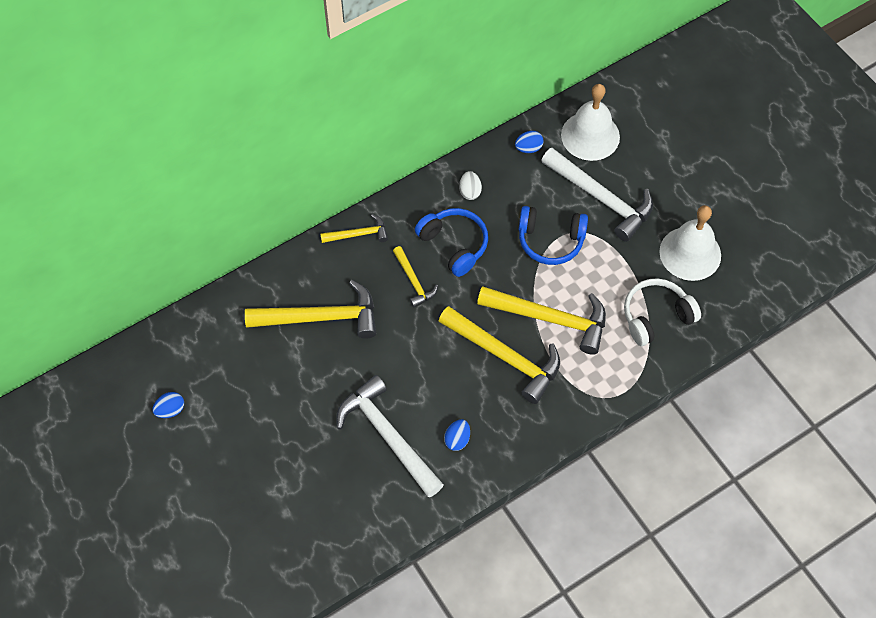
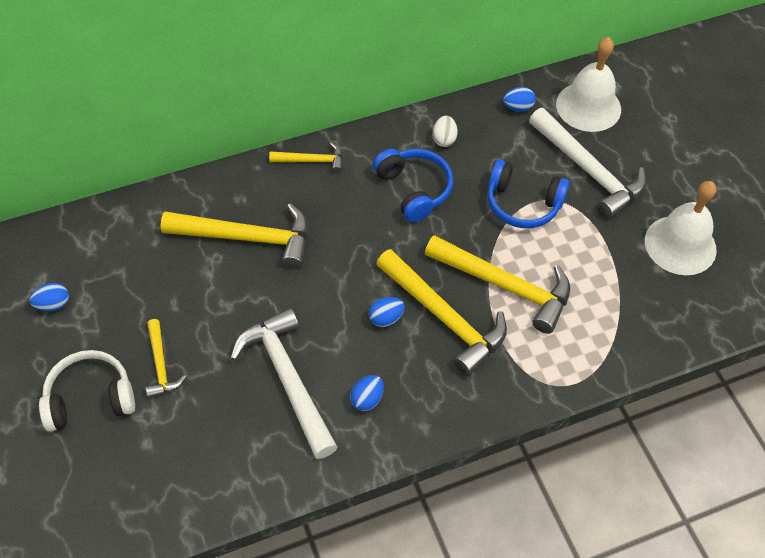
camera: 10 degrees right, 5 degrees down
(414, 281) = (360, 219): yellow hammer -> yellow hammer (161, 365)
(457, 367) = (386, 318): none -> blue egg
(656, 316) = (629, 305): white headphones -> white headphones (90, 398)

